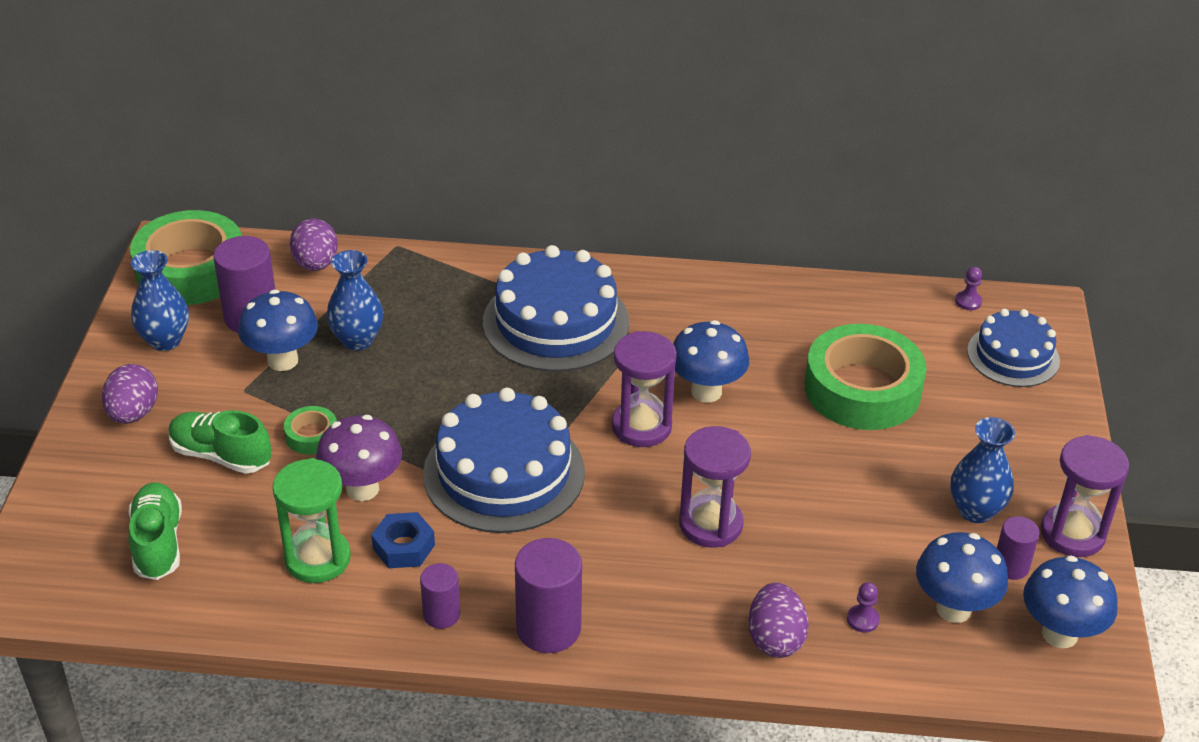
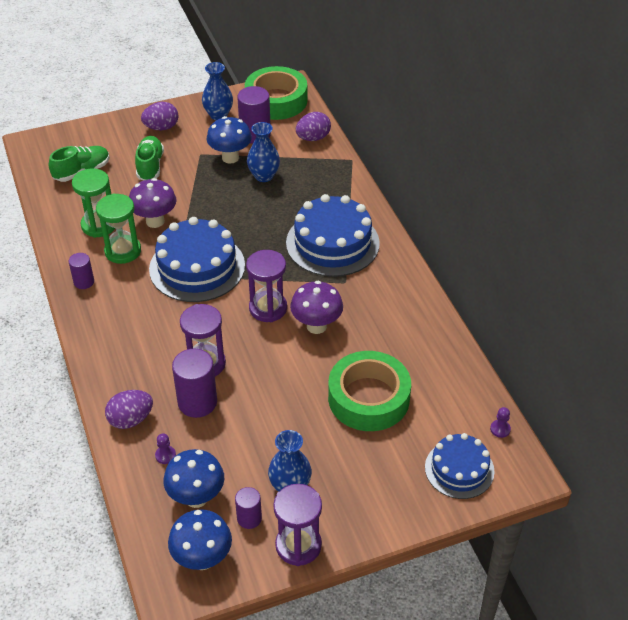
camera: 65 degrees right, 5 degrees up
(311, 435) = (182, 189): green tape -> none
(404, 547) = (123, 251): blue nut -> green hourglass
(548, 628) = (93, 324): purple cylinder -> purple cylinder (197, 402)
(706, 391) = (316, 326): blue mushroom -> purple mushroom

